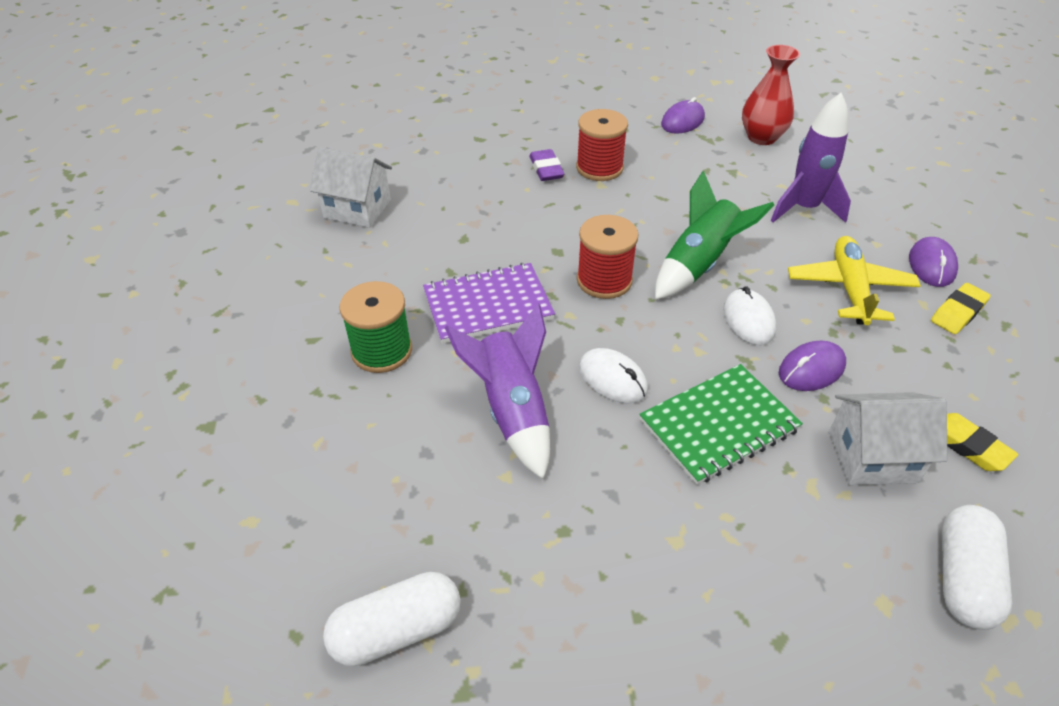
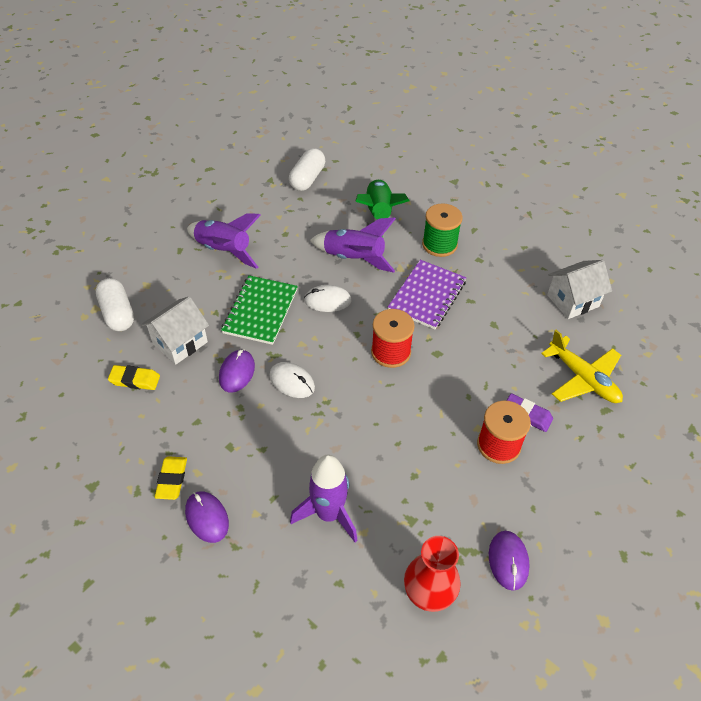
camera: 135 degrees right, 5 degrees up
(697, 575) = (223, 251): none -> purple rocket
(699, 265) = (352, 402): green rocket -> green rocket (378, 214)
(849, 288) = (250, 451): yellow plane -> yellow plane (583, 378)

